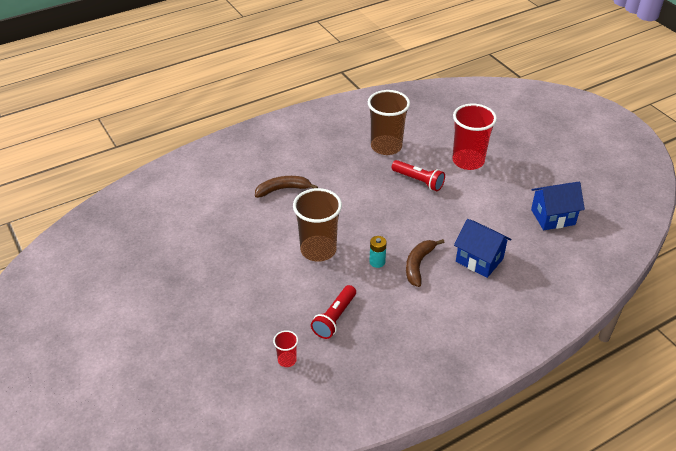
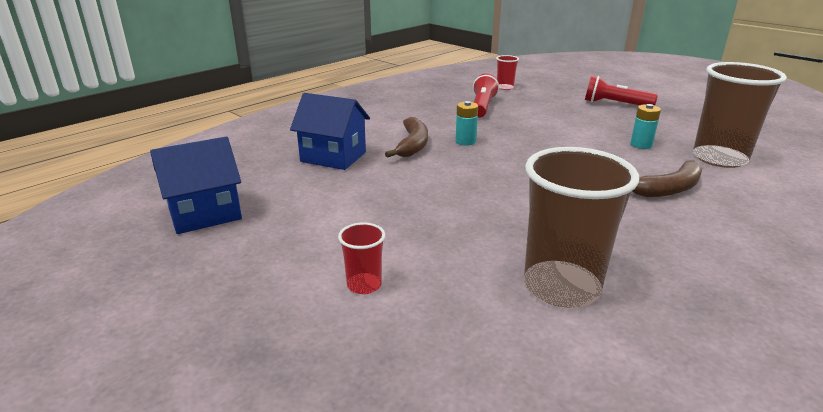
camera: 165 degrees right, 15 degrees down
(253, 233) = (641, 145): none -> turquoise battery
(318, 250) = (545, 142): brown cup -> brown cup (719, 158)
(418, 181) = (455, 232): red flashlight -> red flashlight (615, 104)
(468, 161) = (364, 285): red cup -> red cup, size x0.46

